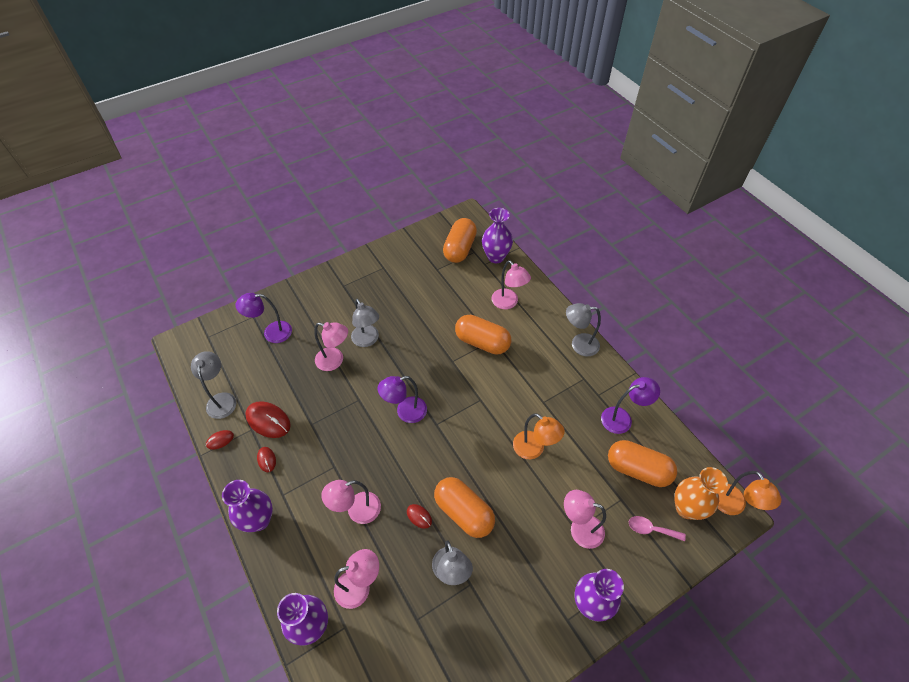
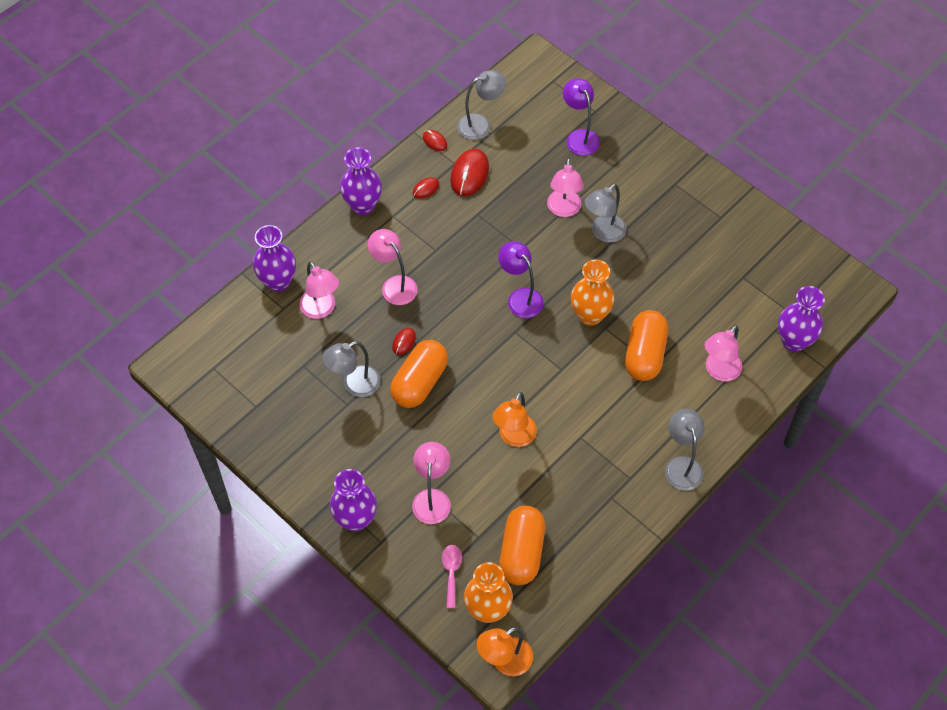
camera: 75 degrees right, 5 degrees up
(438, 368) = (590, 315): none -> orange vase
(460, 249) = (790, 295): orange capsule -> none
(622, 418) = (586, 529): purple lamp -> none

